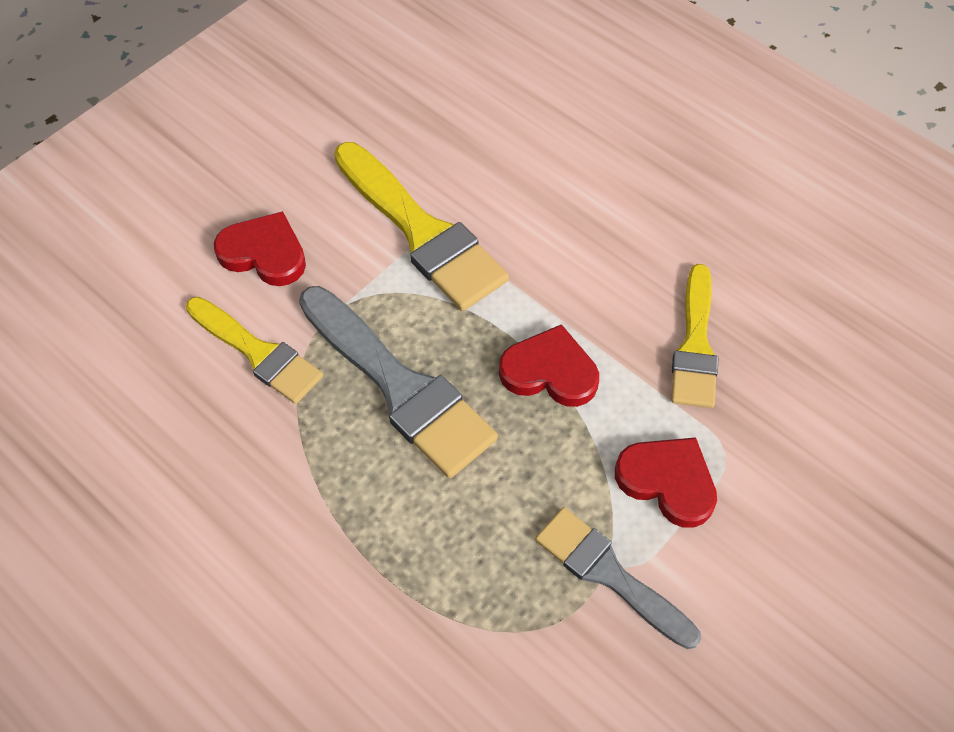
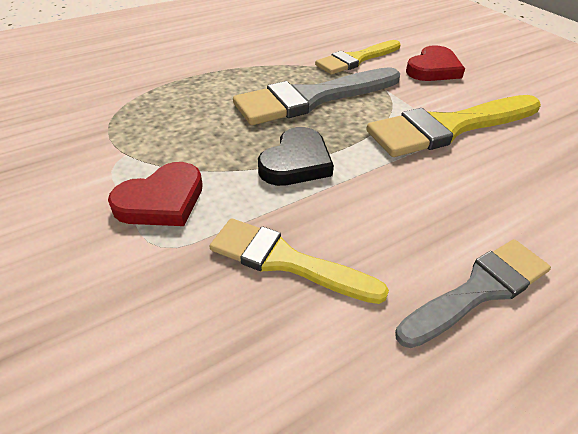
camera: 105 degrees right, 15 degrees down
(550, 371) = (296, 162): red heart -> black heart
(610, 574) = (117, 152): grey brush -> grey brush (478, 290)

